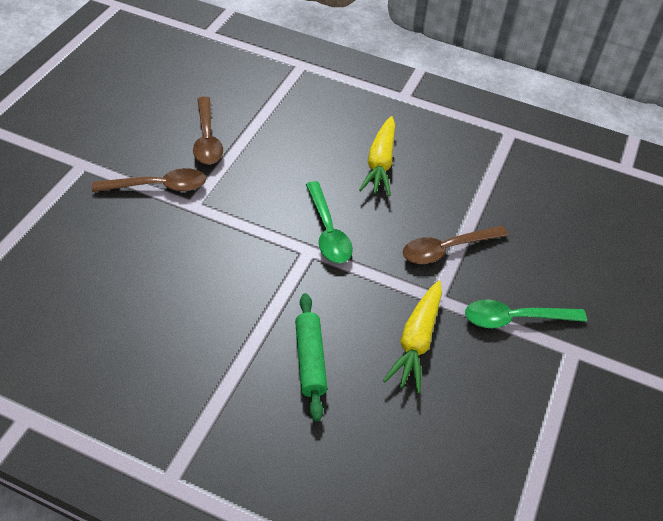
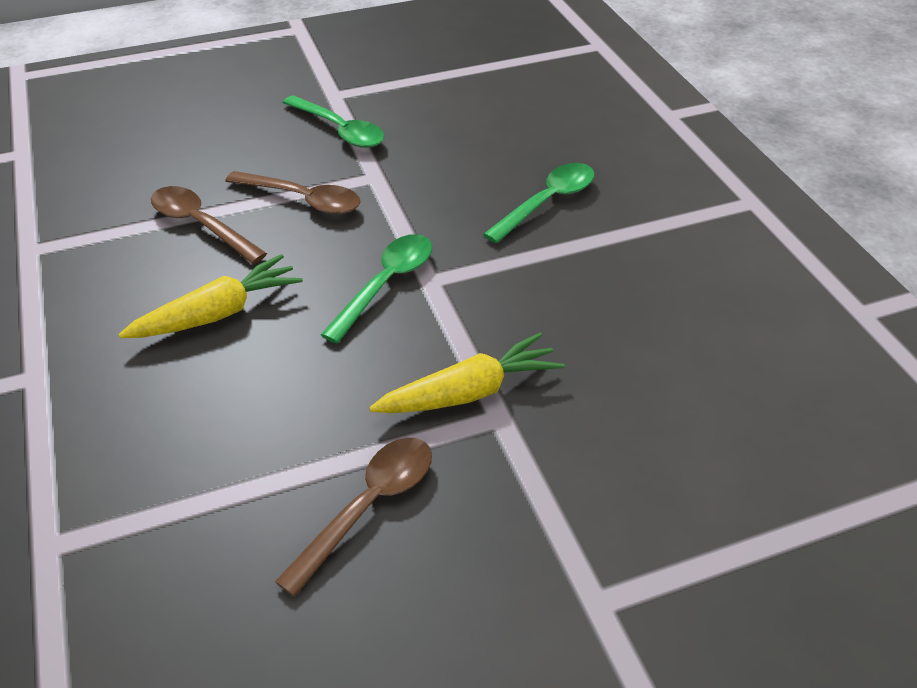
camera: 130 degrees left, 5 degrees down
(158, 186) = (516, 474): brown spoon -> brown spoon (201, 225)
(310, 360) = (547, 202): green rolling pin -> green spoon
(416, 341) = (441, 163): yellow carrot -> yellow carrot (470, 392)

